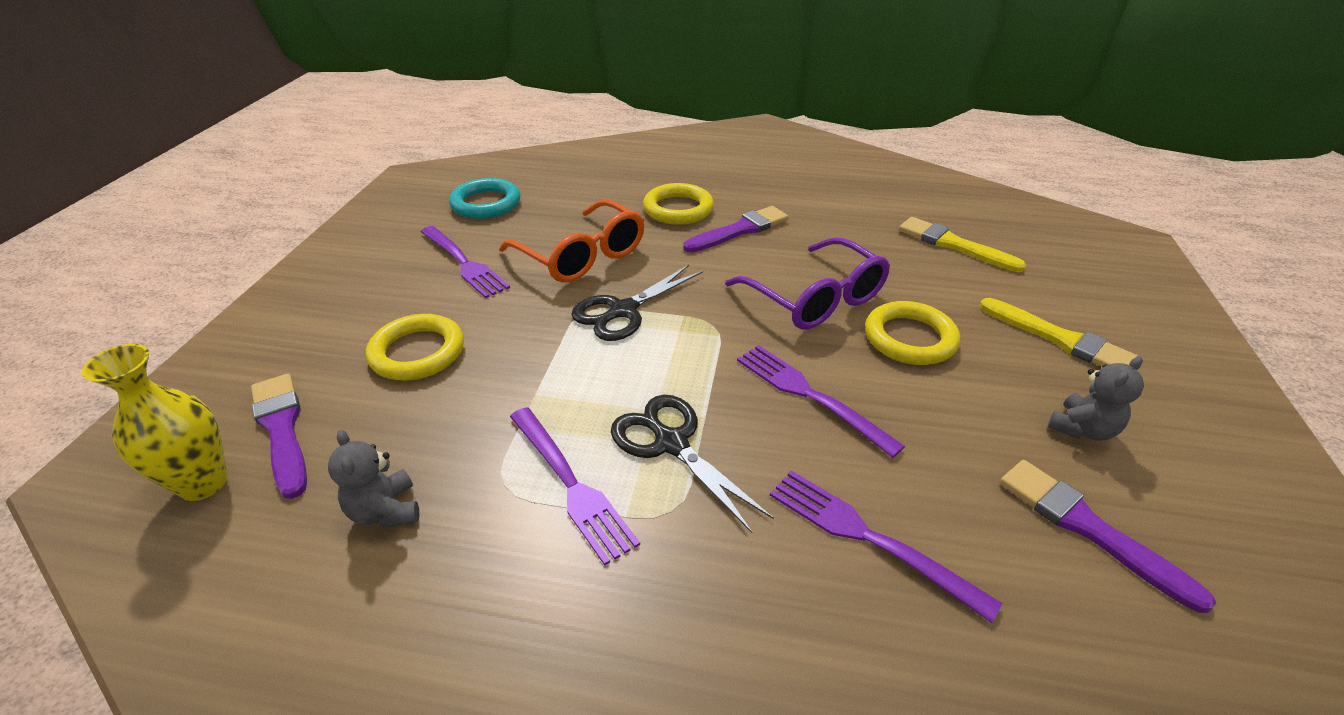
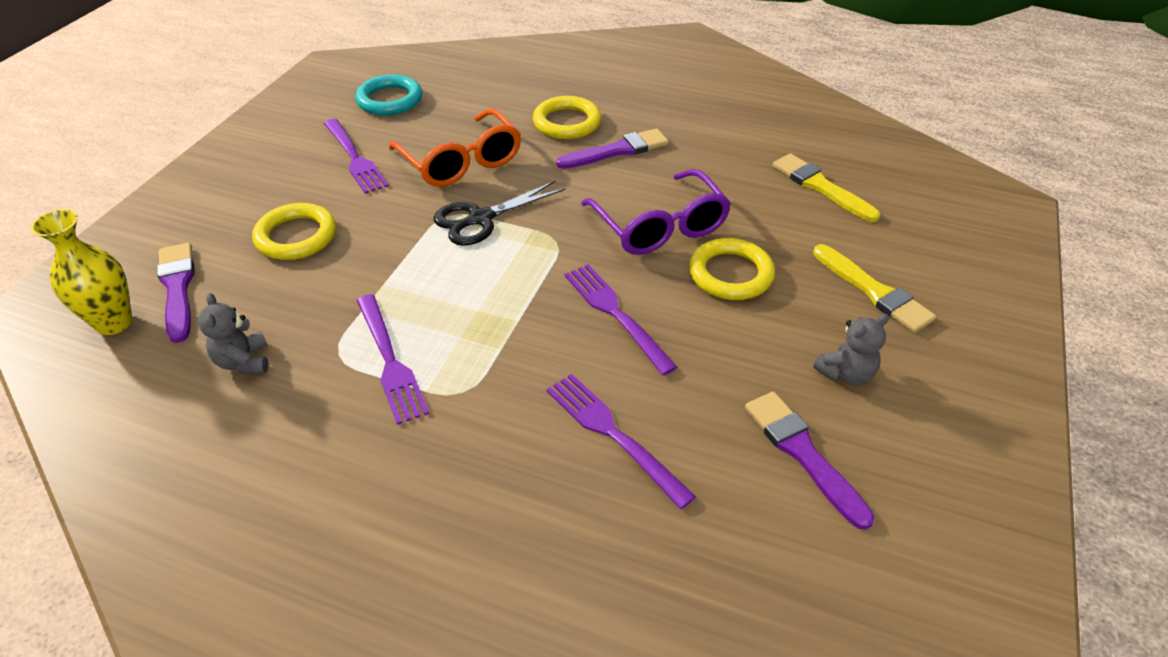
camera: 10 degrees right, 5 degrees up
(671, 443) = (481, 339): black scissors -> none

